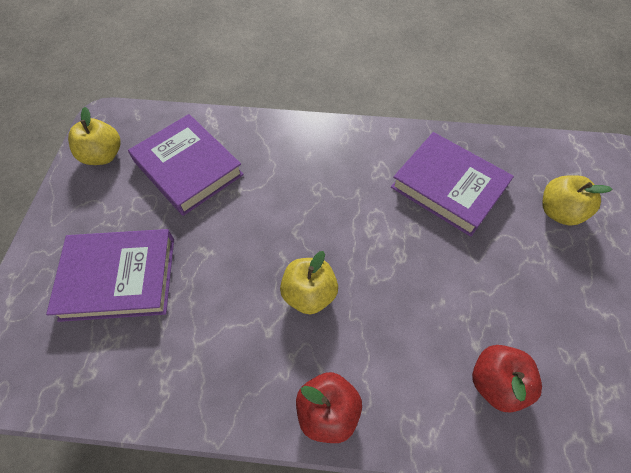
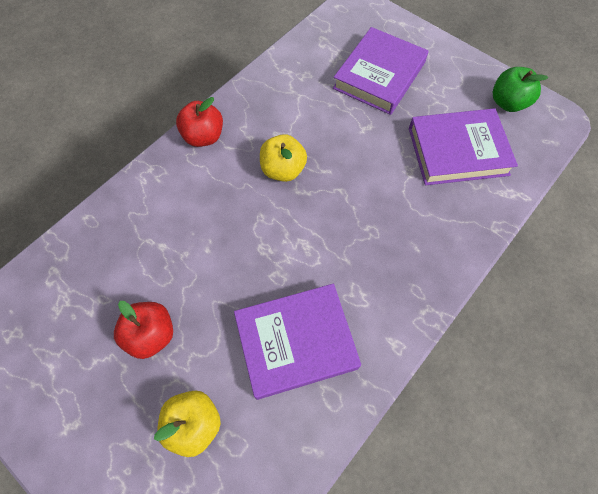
camera: 125 degrees right, 5 degrees up
(103, 156) = (508, 103): yellow apple -> green apple
(495, 382) = (132, 238): red apple -> red apple (151, 335)

